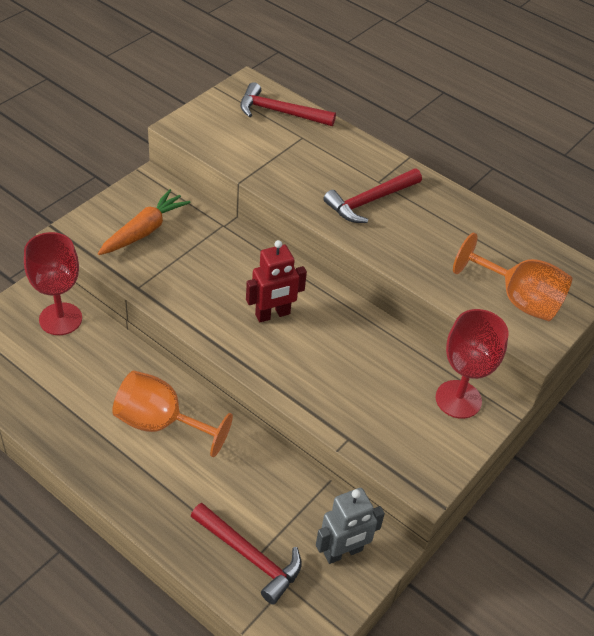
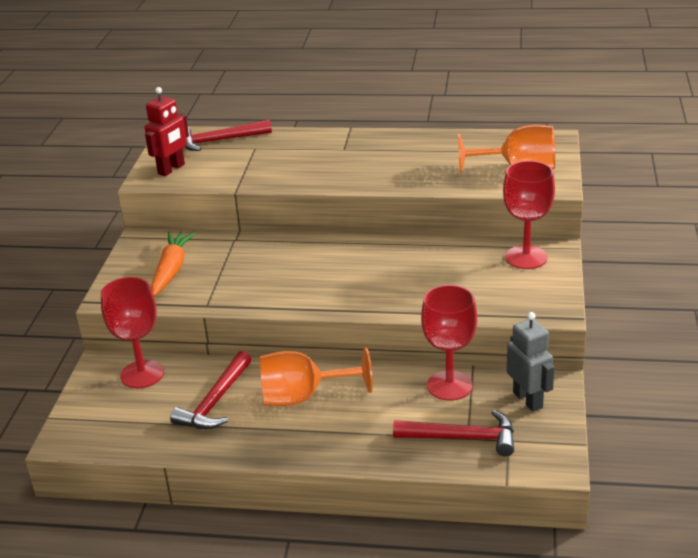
camera: 25 degrees left, 15 degrees down
(273, 314) = (336, 273): red robot -> red robot (171, 169)
(290, 490) = (449, 385): none -> red goblet
(343, 552) = (528, 400): grey robot -> grey robot turned 60 degrees counterclockwise
(370, 201) = (350, 162): red hammer -> red hammer (215, 401)

